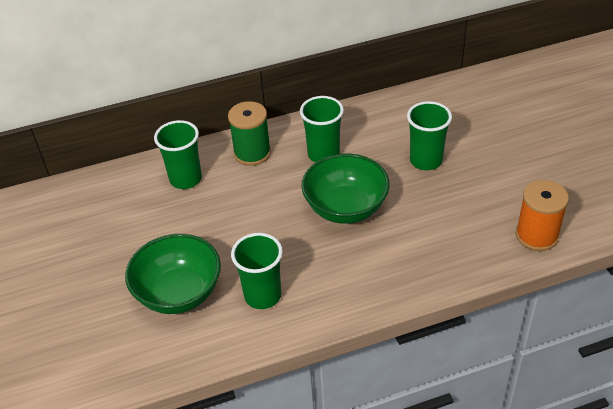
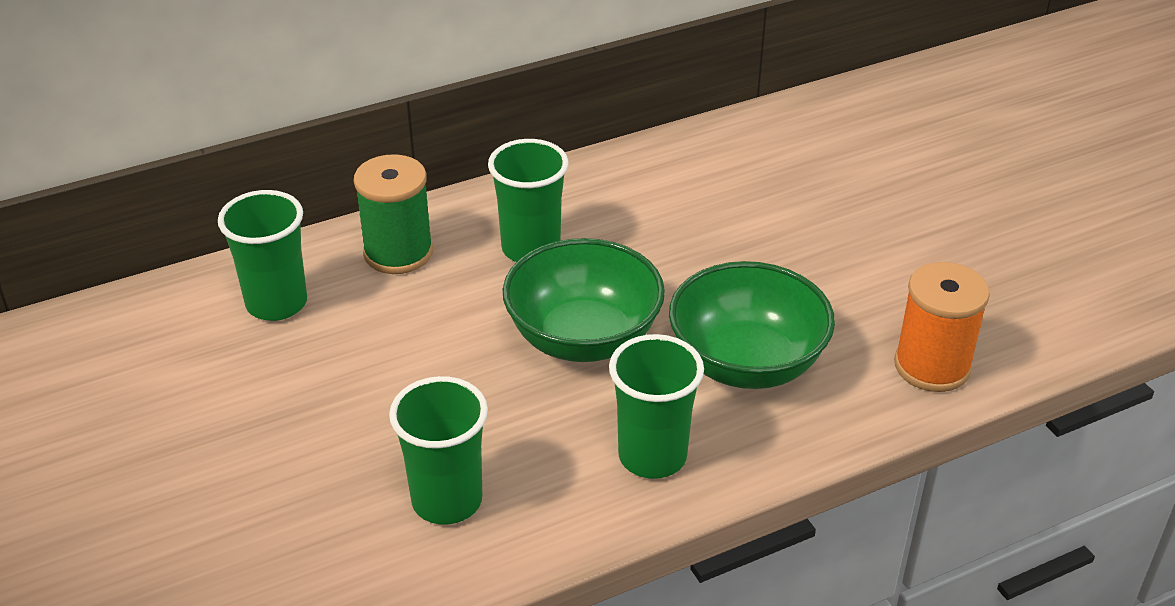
camera: 10 degrees left, 5 degrees down
(179, 293) = (284, 507): green bowl -> green bowl (746, 363)
(426, 160) = (717, 251): green cup -> green cup (652, 456)

